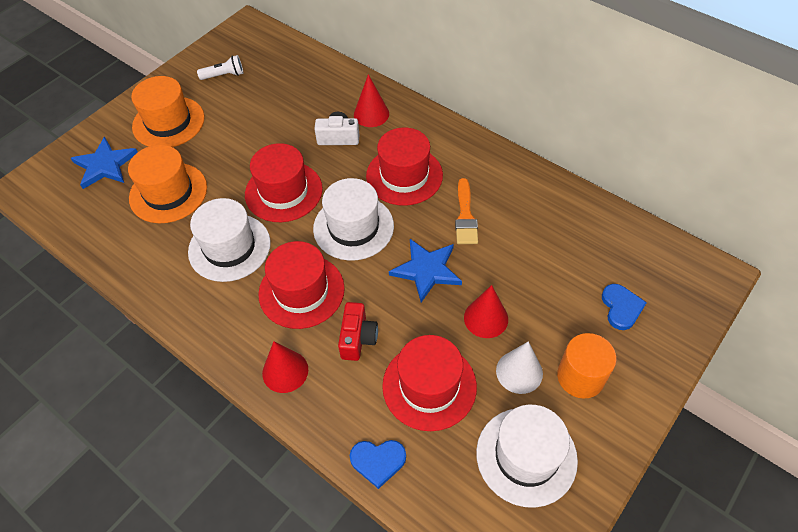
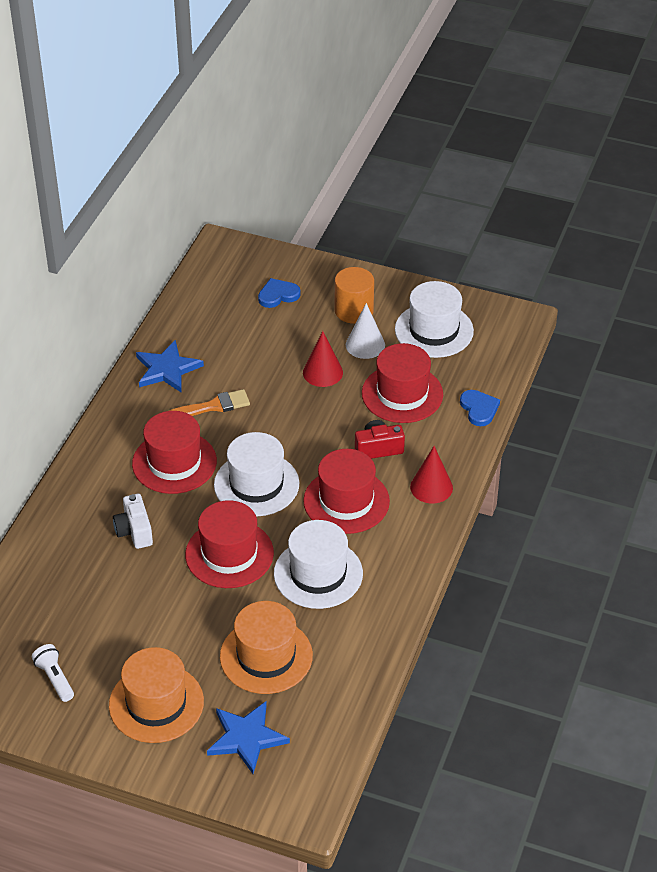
camera: 110 degrees left, 10 degrees down
(371, 114) = (88, 512): red cone -> none
(426, 270) = (287, 420): blue star -> blue star (167, 369)

